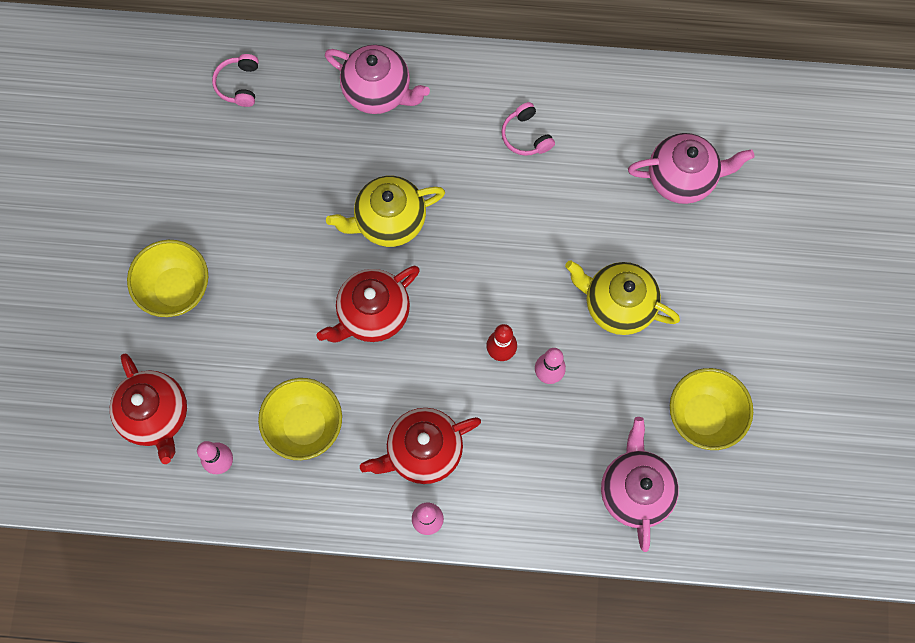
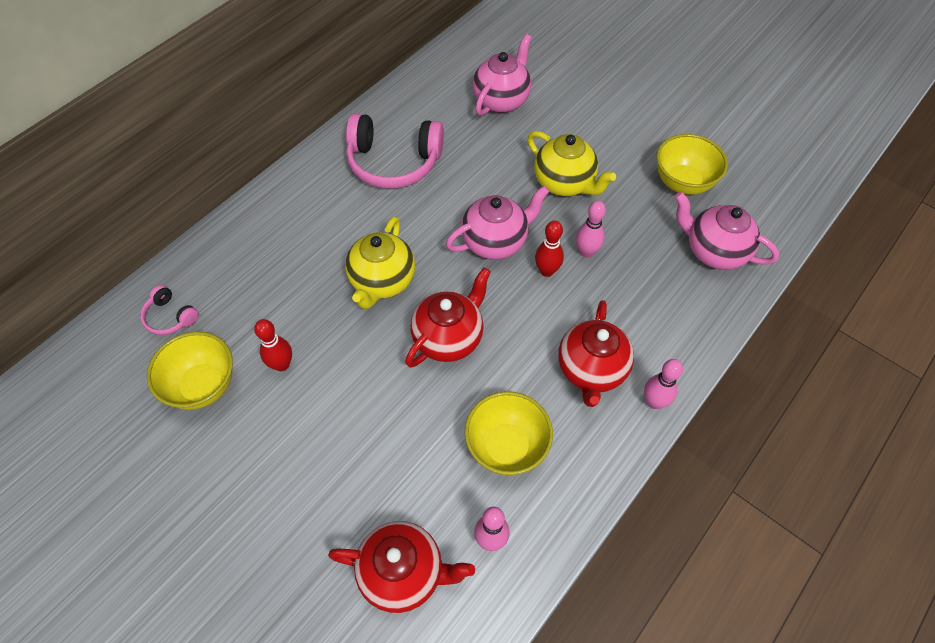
camera: 55 degrees left, 15 degrees down
(176, 289) = (300, 478): yellow bowl -> yellow bowl (203, 385)
(257, 202) = (282, 364): none -> red bowling pin
(372, 314) = (449, 338): red teapot -> red teapot turned 135 degrees counterclockwise
(378, 92) = (273, 228): pink teapot -> pink teapot (495, 242)
(526, 136) = (394, 162): pink headphones -> pink headphones, size x2.10
(617, 305) = (564, 183): yellow teapot -> yellow teapot turned 105 degrees counterclockwise

